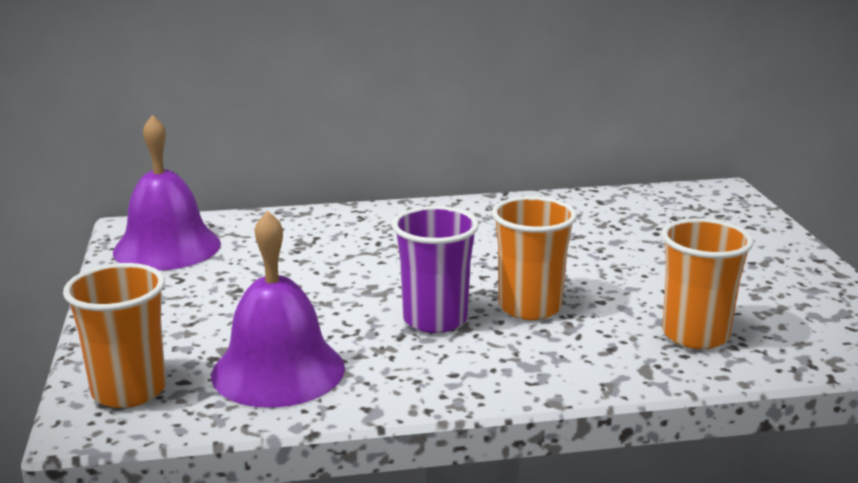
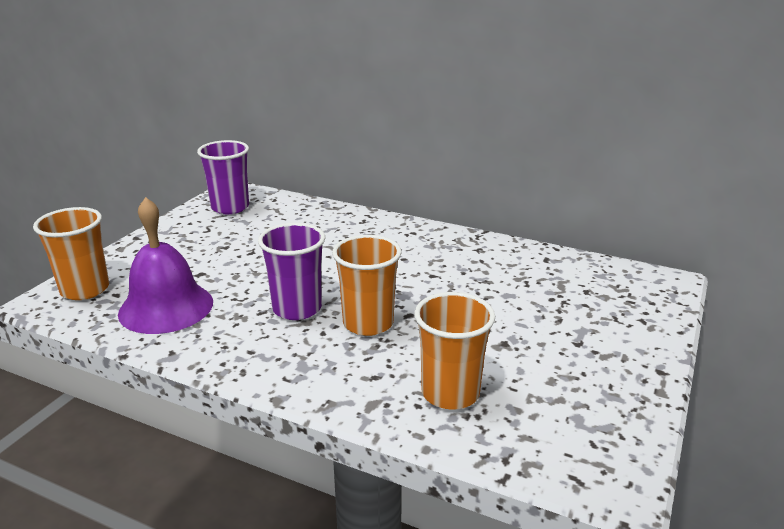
camera: 35 degrees right, 5 degrees up
(167, 247) = (230, 207): purple bell -> purple cup

